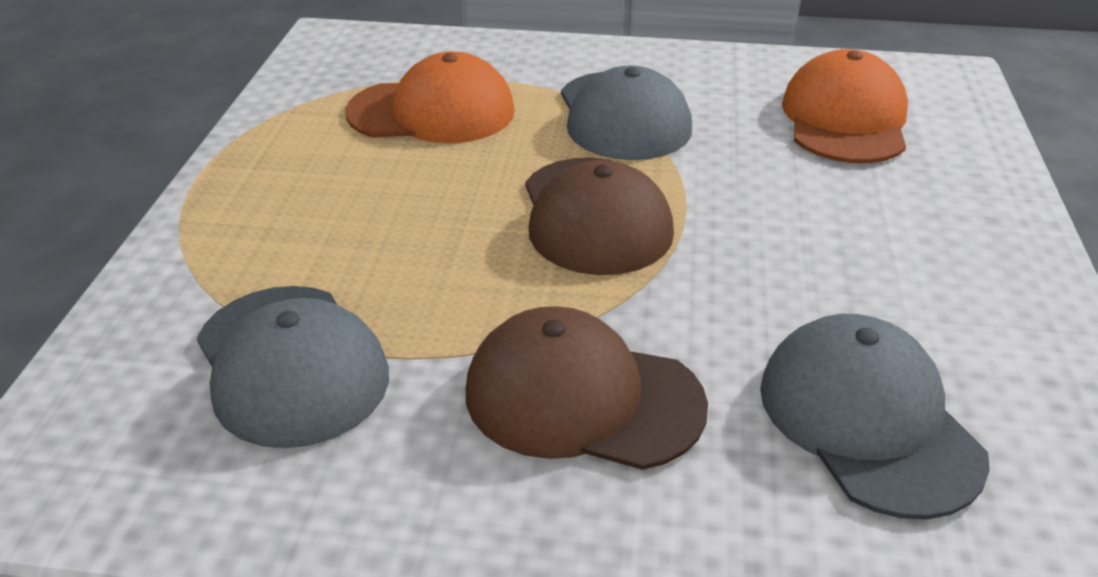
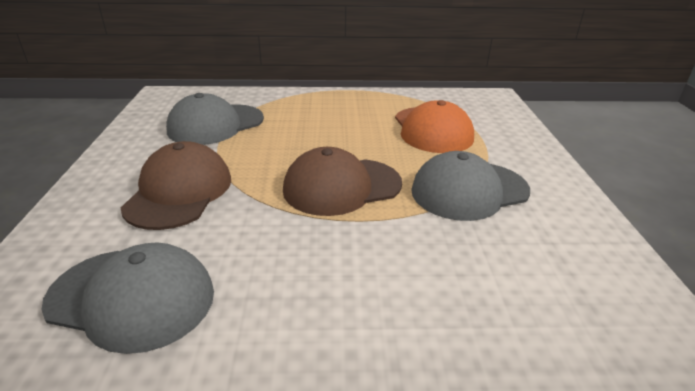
camera: 80 degrees right, 5 degrees down
(845, 119) = (546, 311): orange cap -> none
(868, 420) = (132, 297): grey cap -> grey cap turned 45 degrees clockwise

